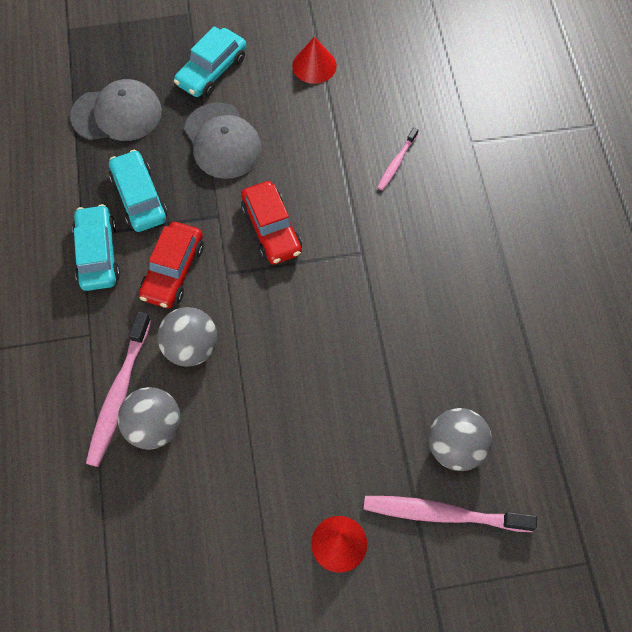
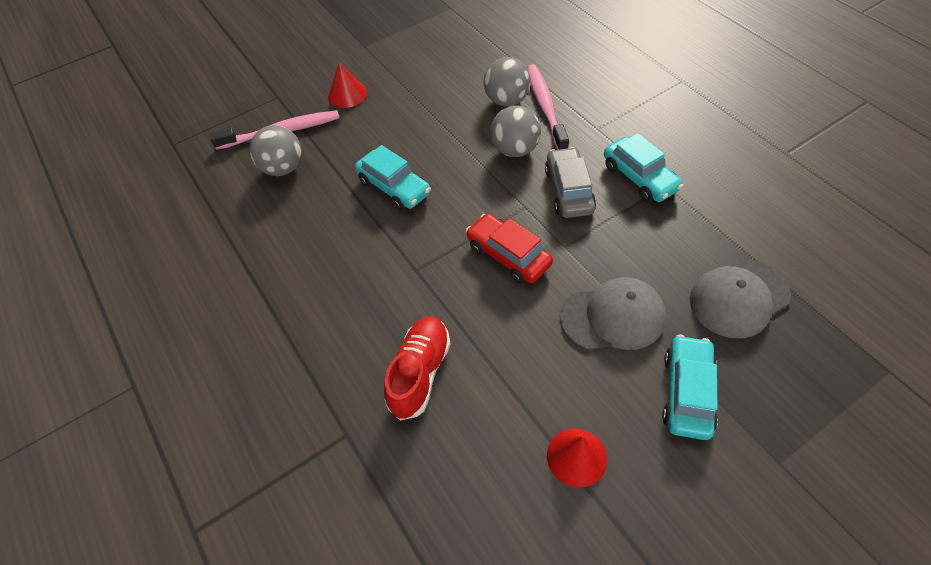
camera: 160 degrees right, 10 degrees down
(139, 198) = (645, 232): turquoise car -> turquoise car (394, 187)
(173, 271) = (568, 191): red car -> grey car
(222, 141) = (612, 317): grey cap -> grey cap turned 135 degrees clockwise
(396, 162) = (420, 373): pink toothbrush -> red shoe

